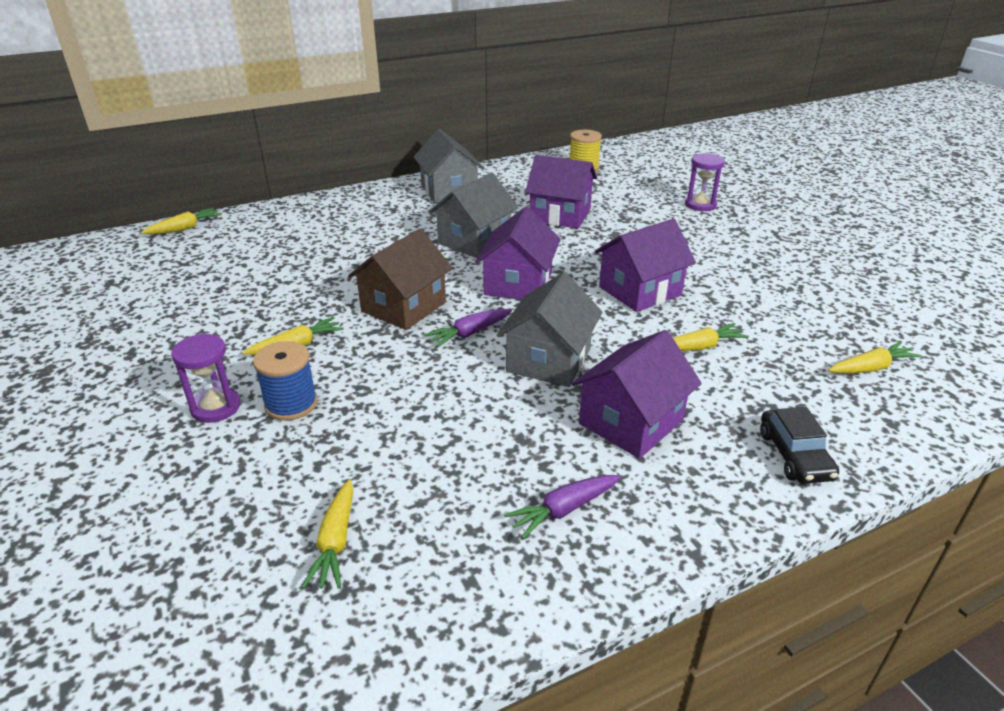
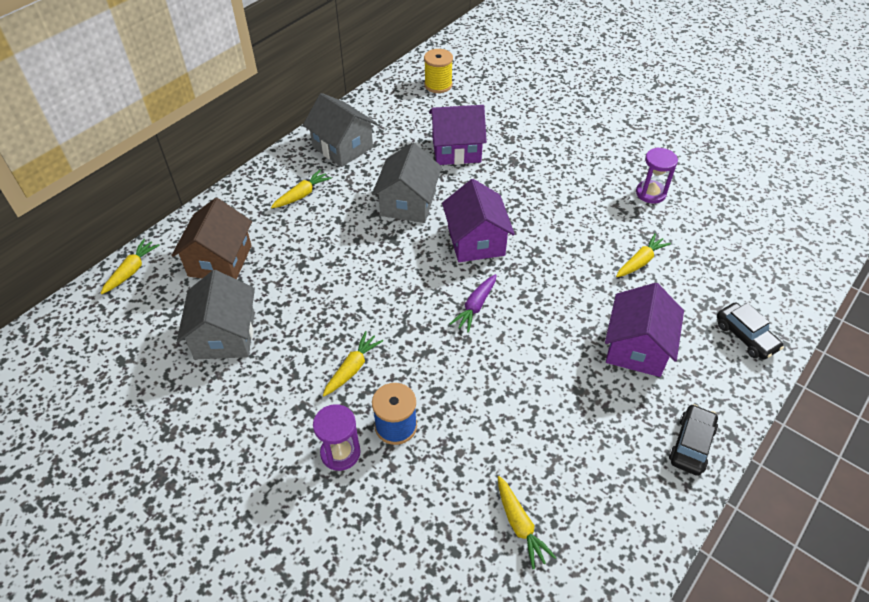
camera: 25 degrees left, 15 degrees up
(404, 307) = (405, 297): brown house -> brown house (220, 260)
(548, 360) = (549, 312): grey house -> grey house (225, 336)
(563, 510) = (640, 437): purple carrot -> none
(628, 542) = (691, 444): none -> black car
(640, 291) = (568, 218): purple house -> none
(700, 205) = (556, 105): purple hourglass -> purple hourglass (650, 193)
(870, 368) = (752, 242): yellow carrot -> yellow carrot (302, 195)

